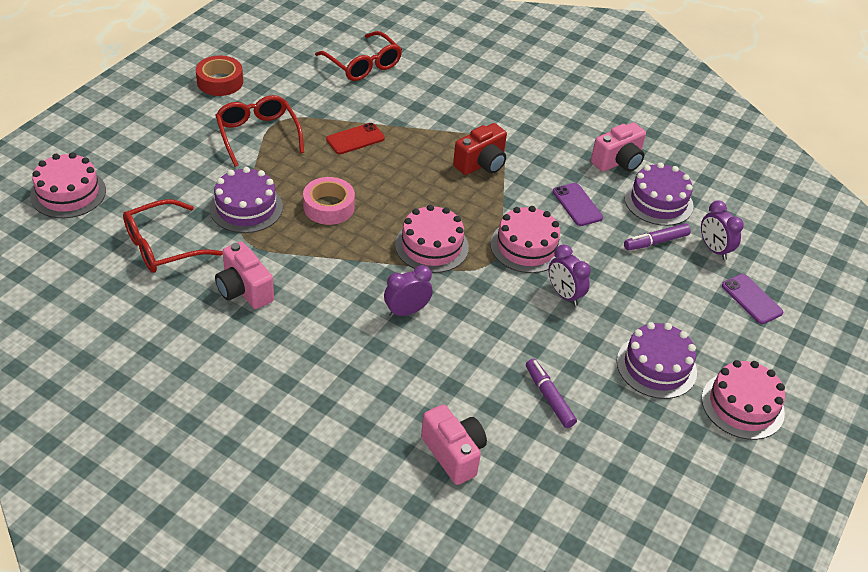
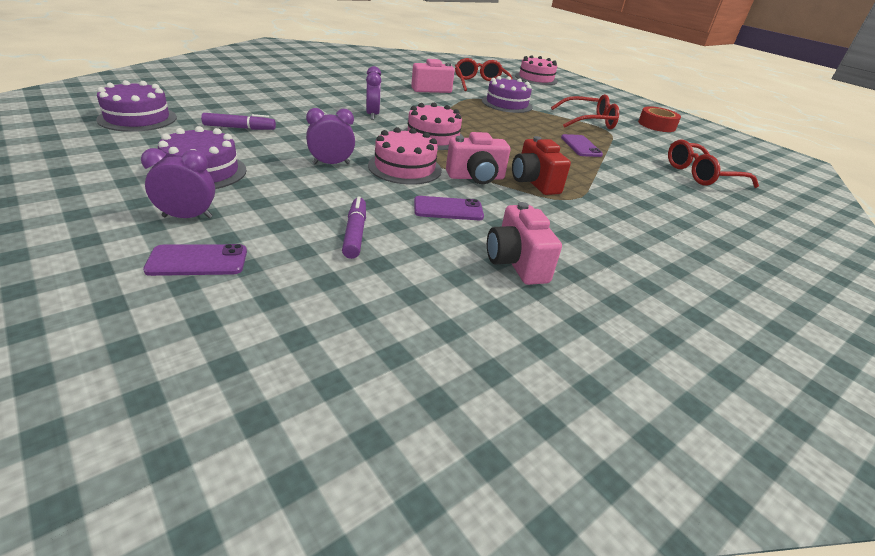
camera: 110 degrees right, 10 degrees down
(329, 207) = (497, 121): pink tape -> none
(355, 139) = (581, 146): red phone -> purple phone
(453, 454) = (242, 96): pink camera -> pink camera (476, 177)
(658, 201) = (423, 264): purple cake -> purple cake (137, 118)
(714, 249) = (305, 270): purple clock -> purple clock (187, 217)
(742, 405) = (94, 192): pink cake -> none

